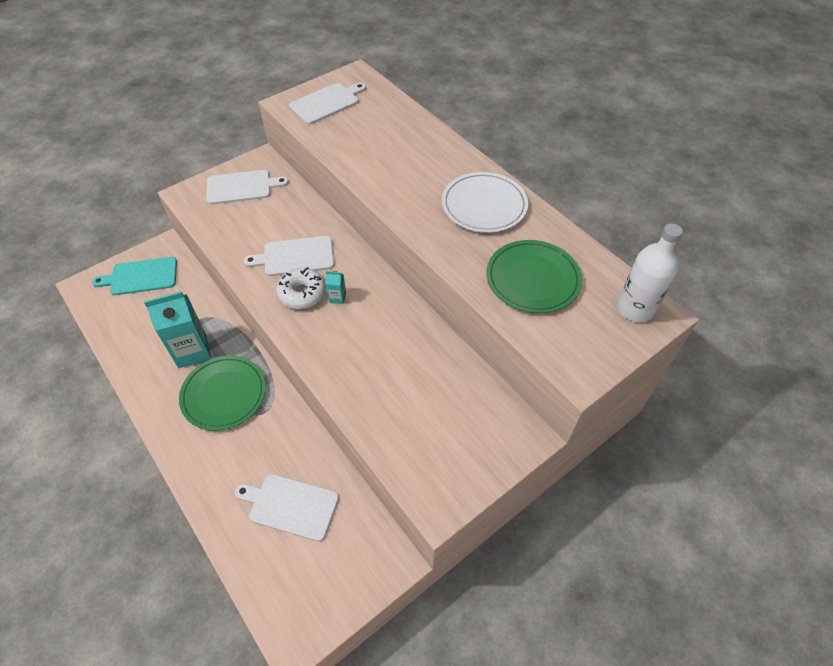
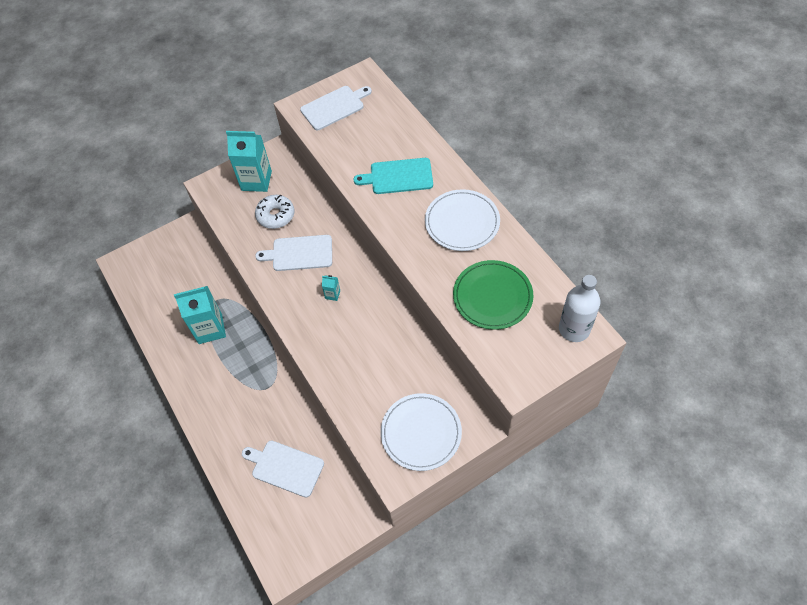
camera: 10 degrees right, 5 degrees up
(141, 277) = (167, 256): turquoise cutting board -> turquoise cutting board (398, 176)
(224, 394) = (235, 370): green plate -> none
(242, 187) = (256, 181): white cutting board -> turquoise carton
(302, 293) = (303, 289): white donut -> white donut (276, 215)
(461, 447) = (421, 433): none -> white plate

